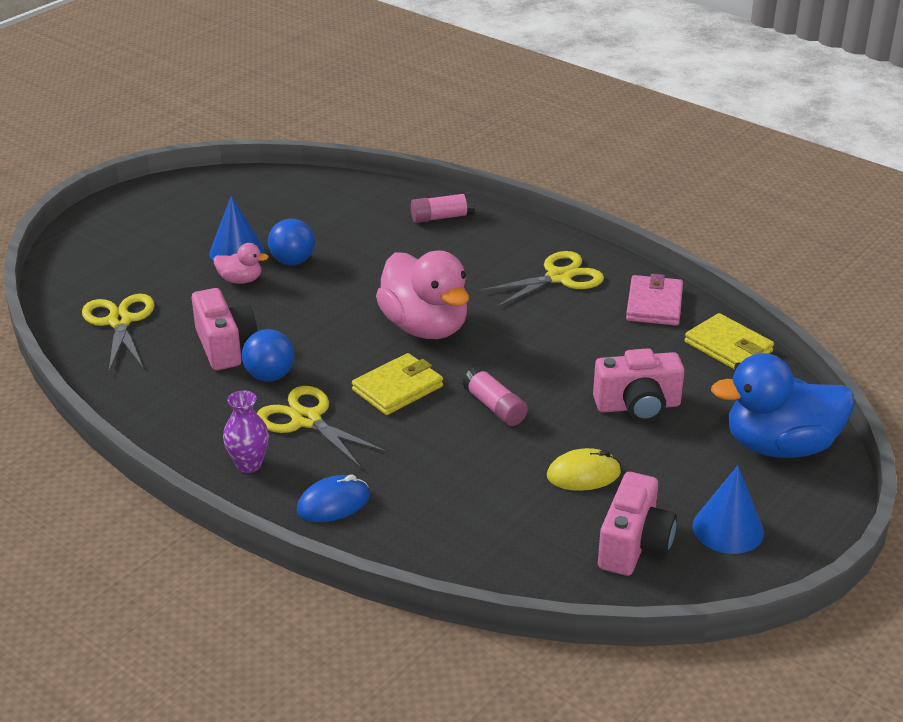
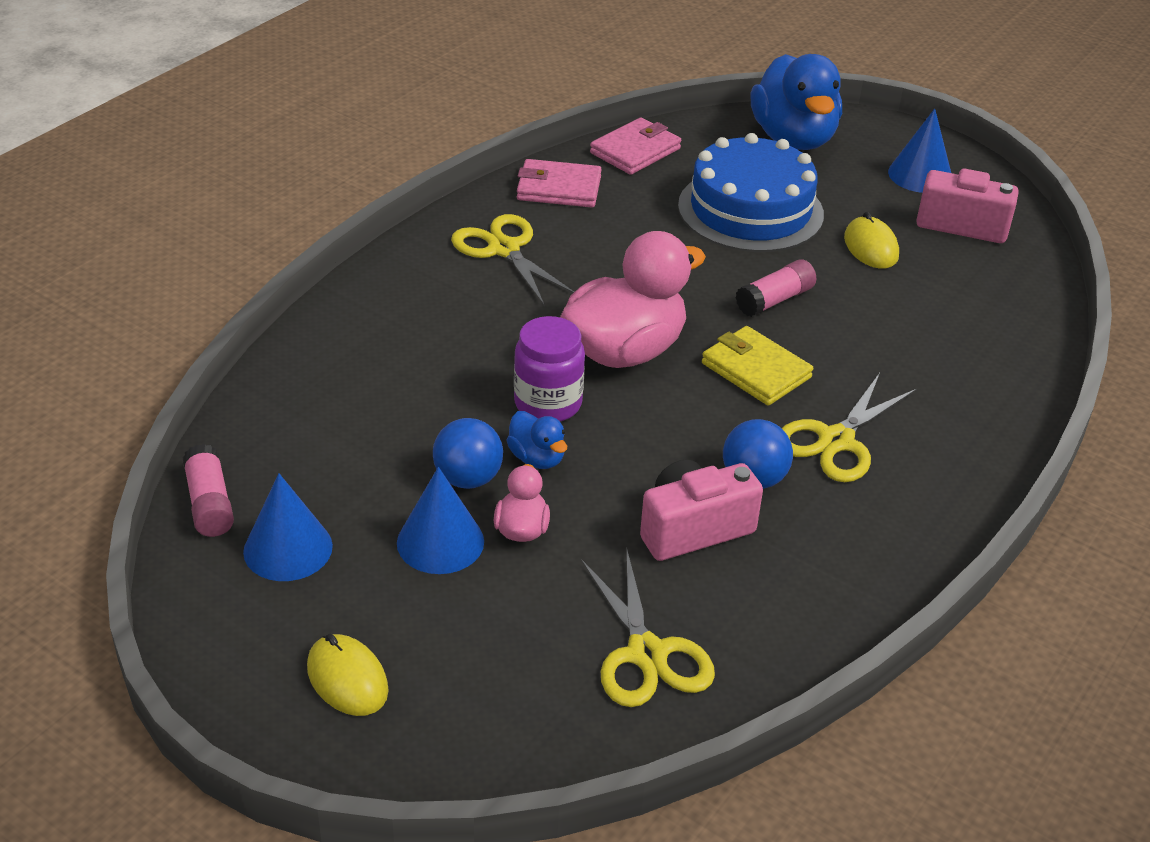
camera: 95 degrees left, 5 degrees up
(120, 321) = (646, 654): yellow scissors -> yellow scissors turned 90 degrees counterclockwise
(137, 225) = (347, 679): none -> yellow mouse
(243, 204) = (288, 548): none -> blue cone
(249, 464) = (933, 482): purple vase -> none
(308, 287) = (537, 458): none -> blue duck
(333, 503) = (976, 411): blue mouse -> none
(366, 292) = (548, 403): none -> purple jar
(442, 217) = (350, 340): pink glue stick -> pink glue stick (209, 504)
(638, 406) = (750, 210): pink camera -> blue cake
(728, 347) = (635, 151): yellow wallet -> pink wallet

